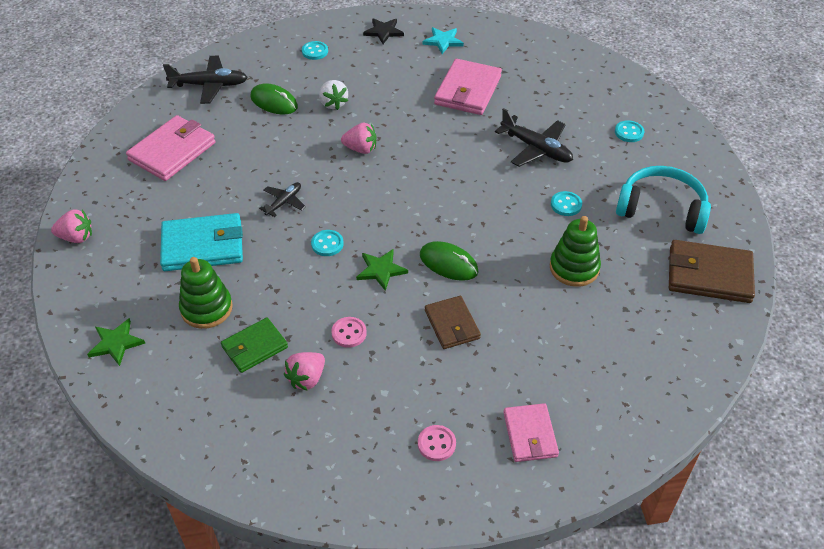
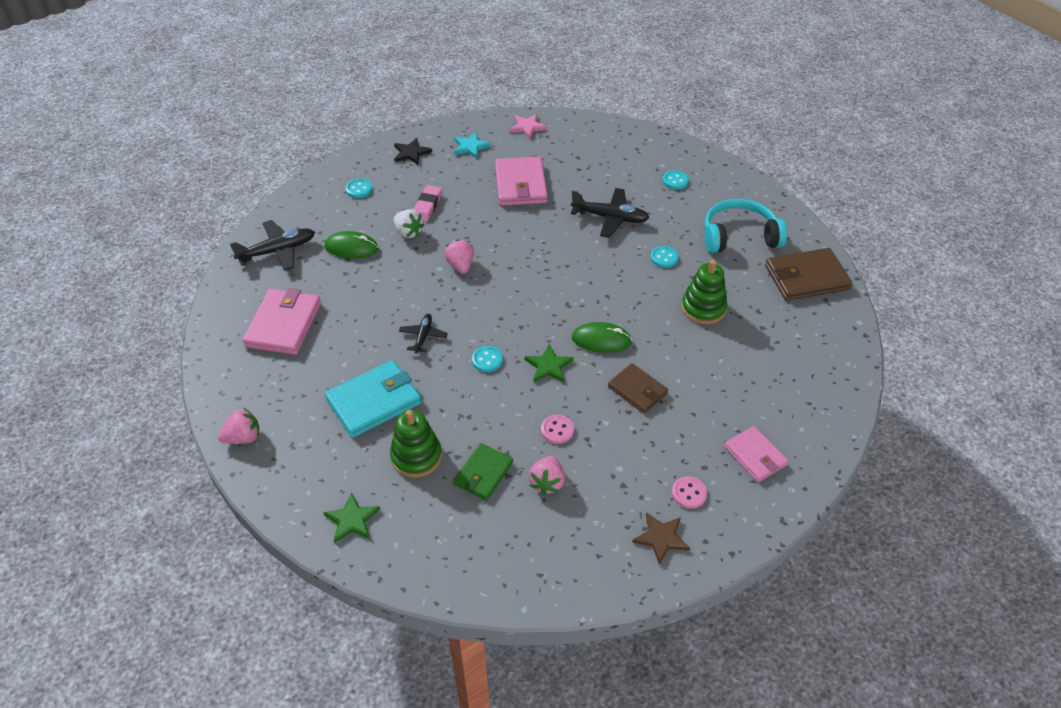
camera: 25 degrees left, 0 degrees up
(361, 149) = (461, 266): pink strawberry -> pink strawberry turned 90 degrees counterclockwise
(366, 84) = (427, 206): none -> pink eraser
(380, 476) = (661, 538): none -> brown star
(511, 38) = (527, 127): none -> pink star

